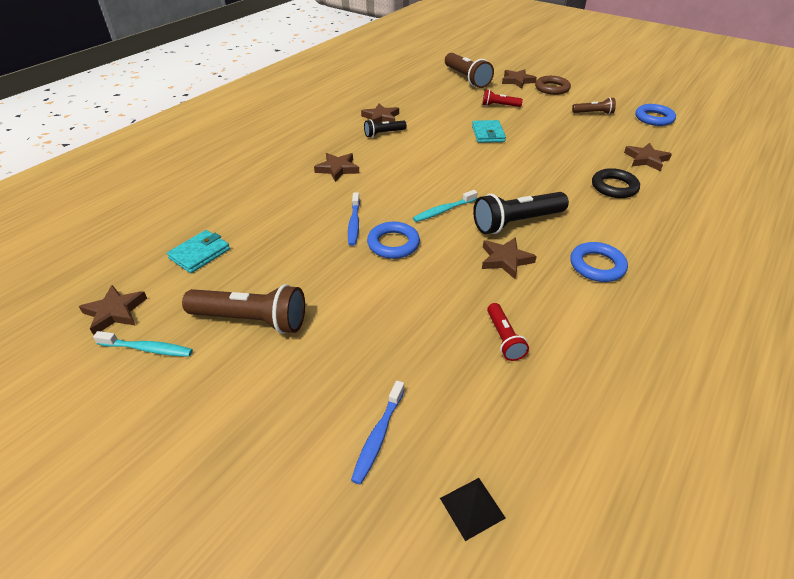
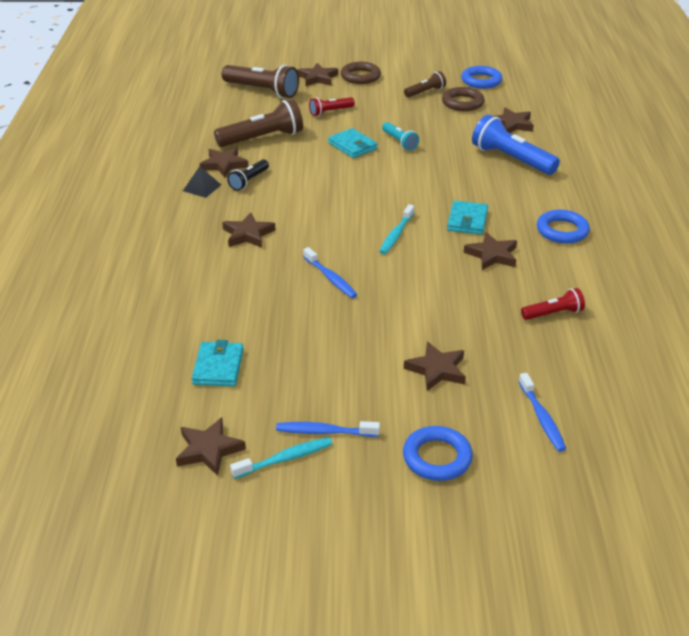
camera: 35 degrees left, 5 degrees down
(199, 342) = (324, 432): none -> blue toothbrush
(251, 320) = (345, 394): brown flashlight -> brown flashlight (263, 138)
(343, 337) = (437, 370): none -> brown star
(393, 244) = (387, 281): blue ring -> blue ring (437, 457)
(472, 507) = (644, 424): black pyramid -> black pyramid (202, 187)
(504, 338) = (553, 313): red flashlight -> red flashlight turned 60 degrees counterclockwise
(516, 222) = (467, 220): black flashlight -> turquoise wallet
(529, 143) = (399, 142): none -> turquoise flashlight
(614, 187) = (511, 159): black ring -> blue flashlight
(617, 130) = (462, 103): none -> brown ring

